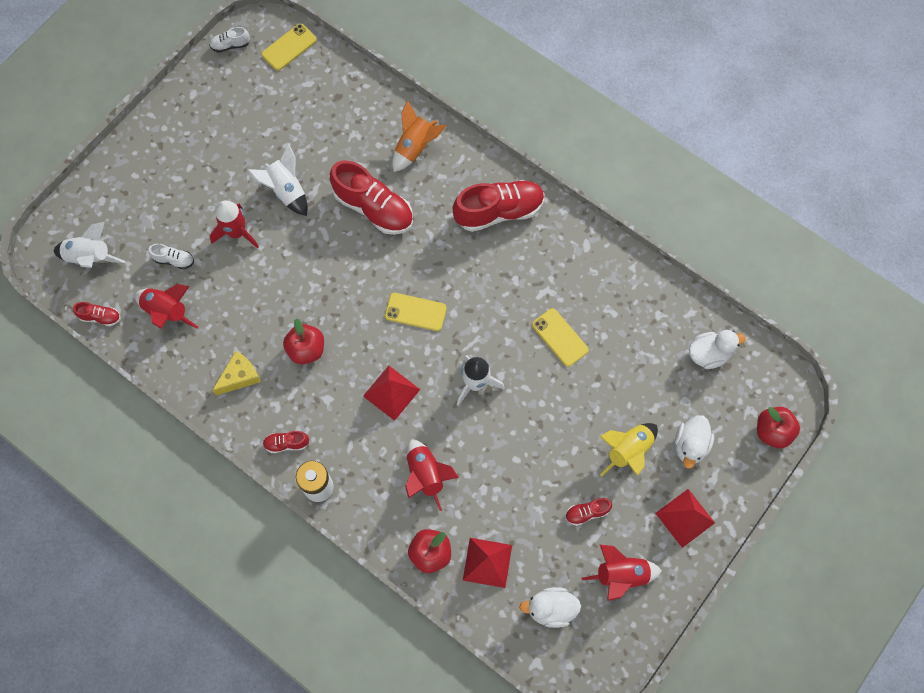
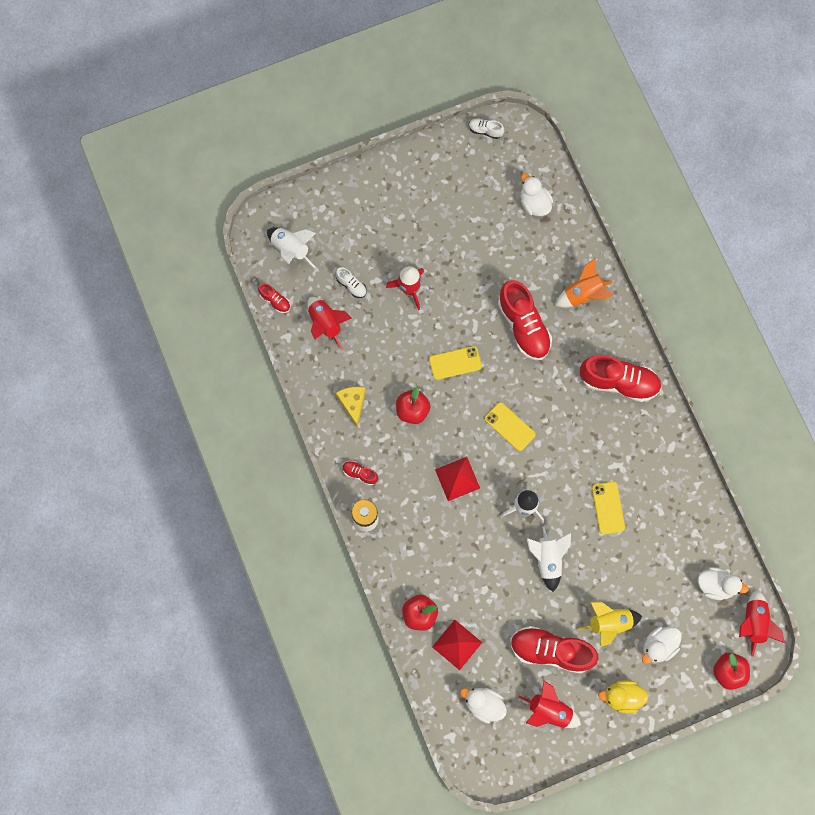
camera: 30 degrees right, 5 degrees up
(240, 376) = (352, 403): yellow cheese -> yellow cheese turned 90 degrees counterclockwise
(286, 191) = (464, 276): white rocket -> white rocket (547, 559)
(289, 47) = (530, 156): yellow phone -> yellow phone (455, 363)
(318, 88) = (534, 203): none -> white duck
(426, 475) = (448, 555): red rocket -> red rocket (753, 622)
(587, 512) = (551, 651): red shoe -> red shoe, size x2.17
(685, 518) = (621, 697): red pyramid -> yellow duck

